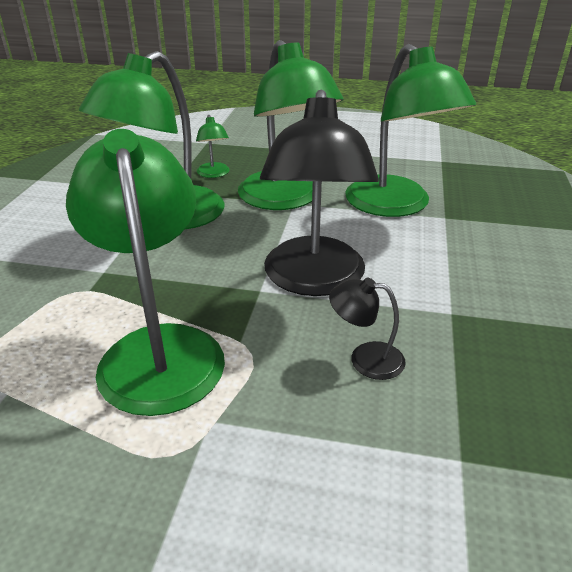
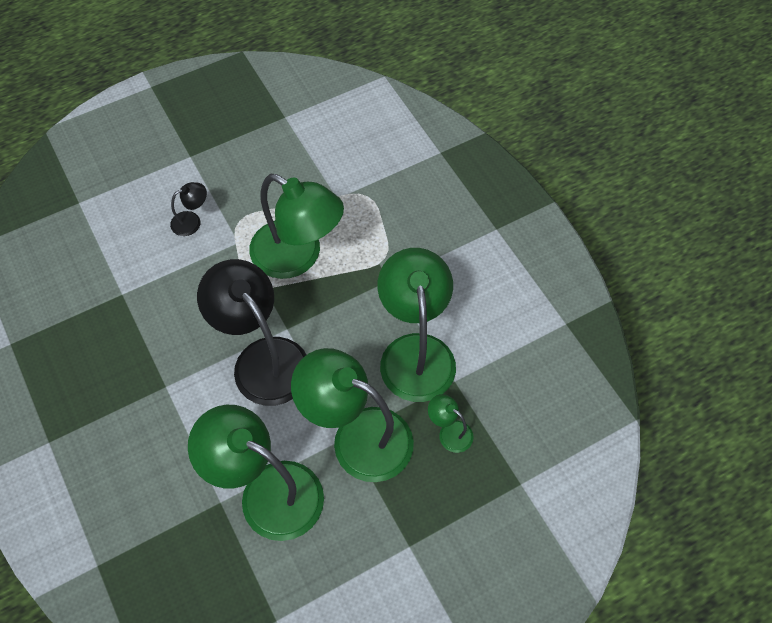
camera: 140 degrees right, 25 degrees up
(365, 359) = (193, 319): black lamp -> black lamp (192, 221)

